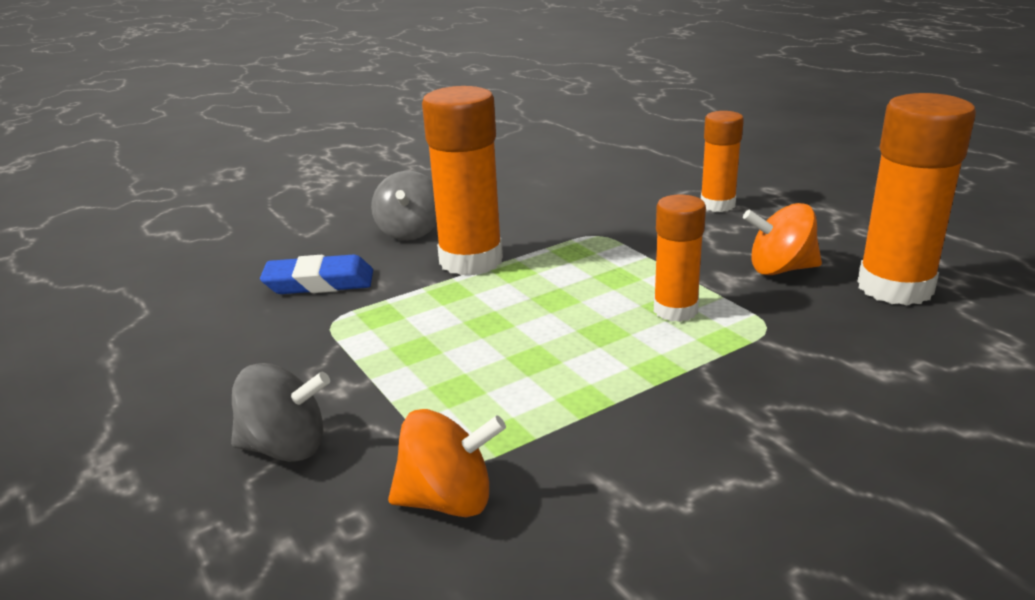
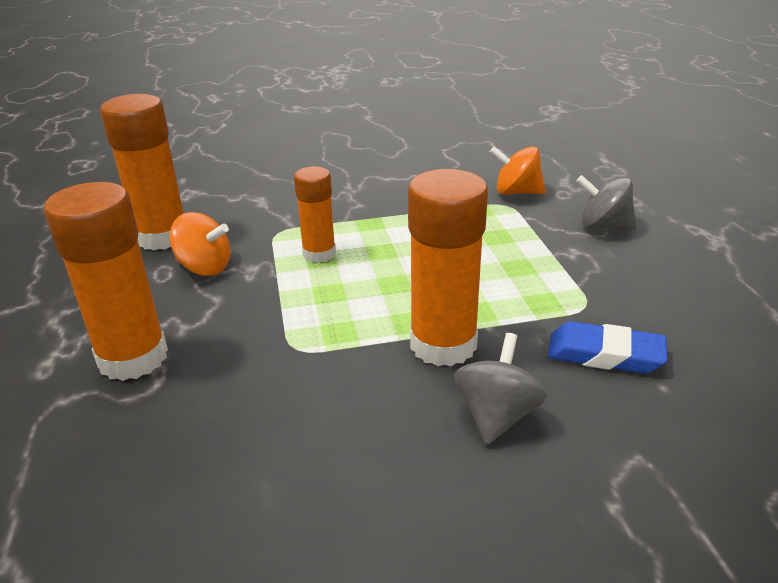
camera: 160 degrees left, 5 degrees up
(717, 205) = (133, 358): orange glue stick -> orange glue stick, size x1.65

